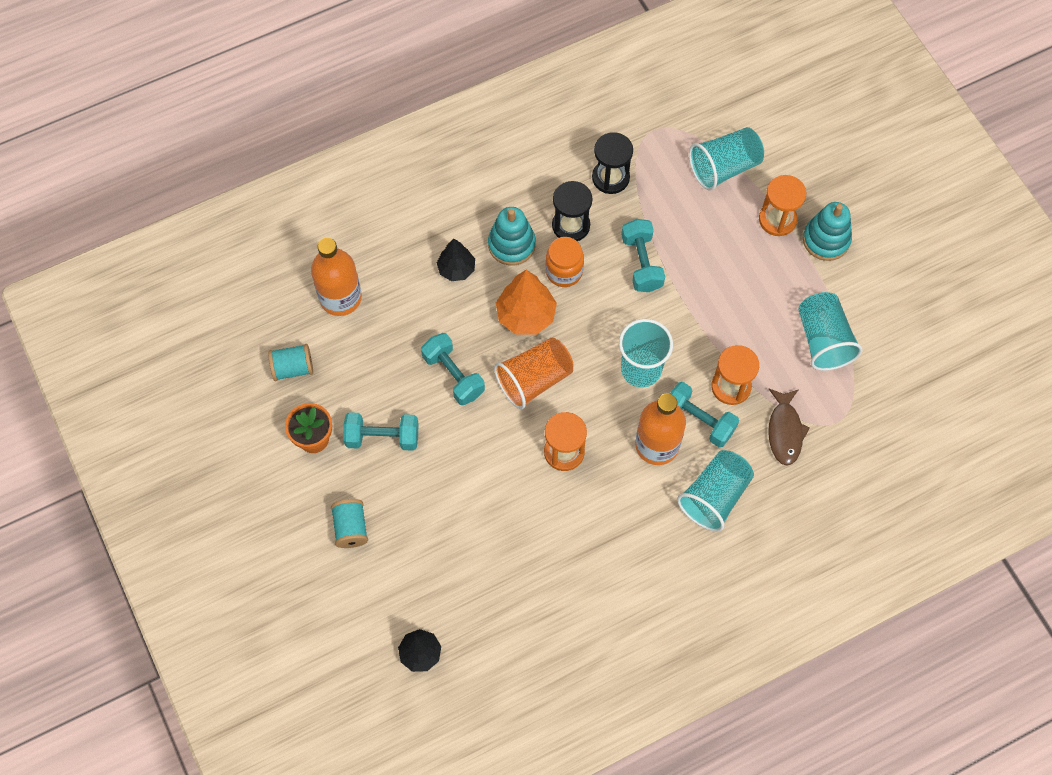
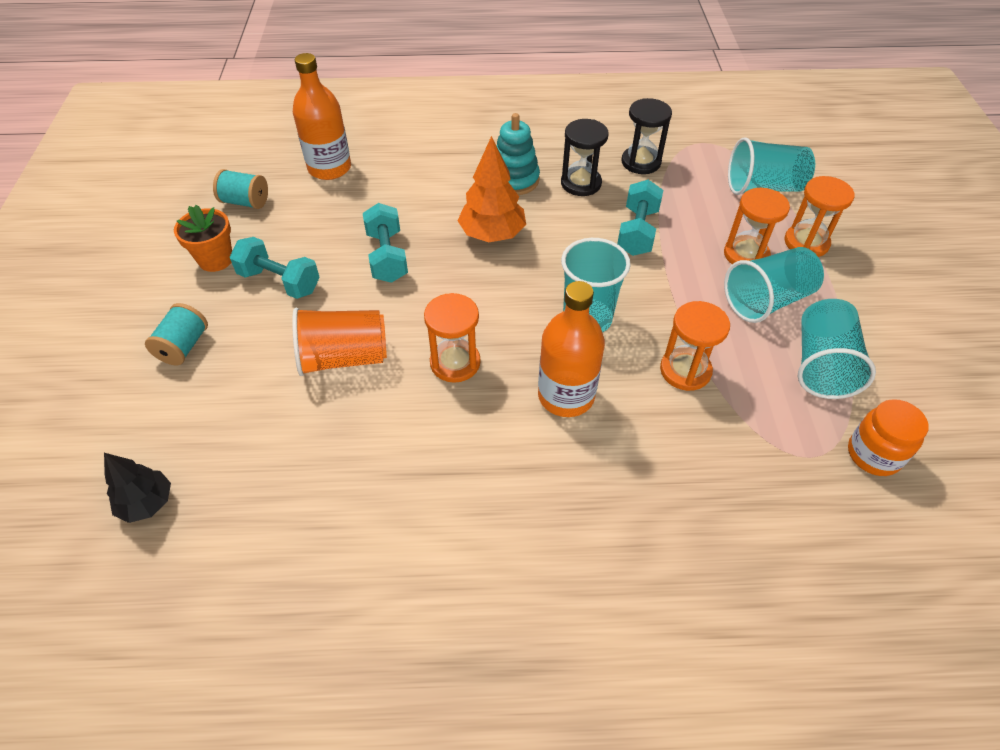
camera: 25 degrees right, 15 degrees down
(456, 269) = (449, 181): black tree -> none
(534, 380) = (465, 288): orange cup -> orange cup (344, 358)
(564, 271) = (552, 214): orange jar -> orange jar (873, 454)
(698, 420) = (629, 390): turquoise dumbbell -> none
(714, 496) = (609, 478): turquoise cup -> turquoise cup (766, 301)
(735, 252) = (746, 255): none -> orange hourglass
(785, 431) = (735, 441): brown fish -> none
(826, 240) = (858, 276): turquoise stacking toy -> none

